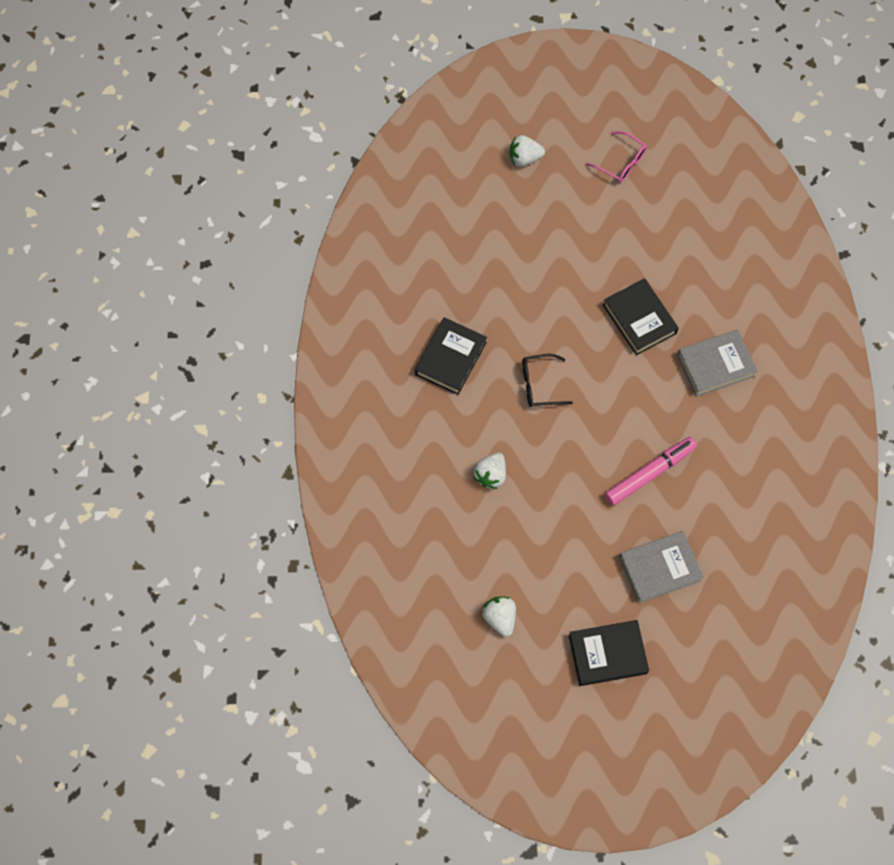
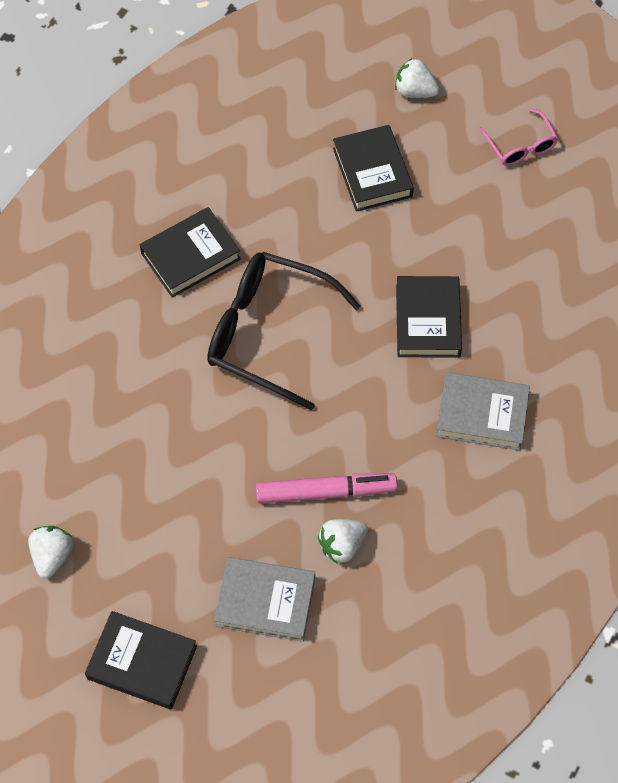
camera: 30 degrees right, 5 degrees down
(491, 475) = (148, 399): white strawberry -> white strawberry (342, 545)
(534, 233) = (372, 172): none -> black book
(539, 385) = (268, 332): black glasses -> black glasses, size x1.99

